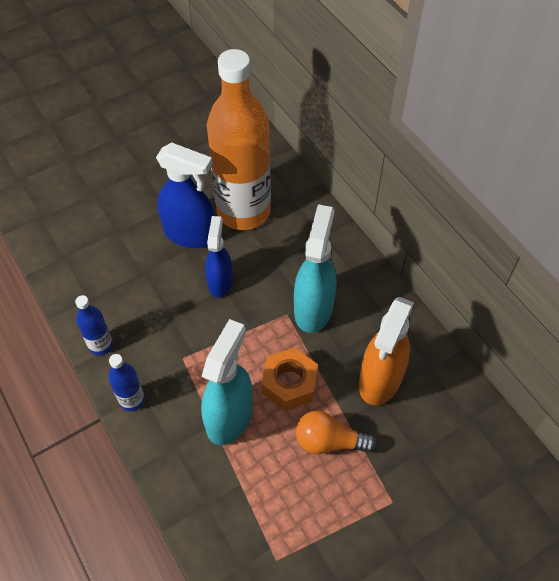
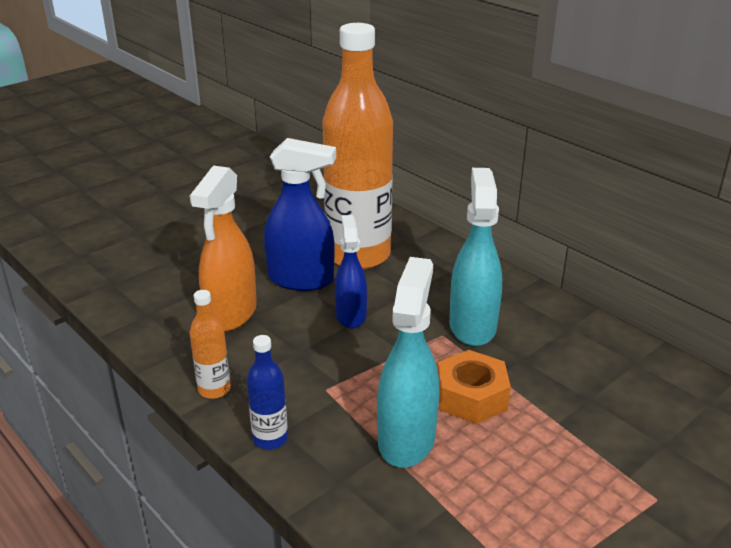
camera: 10 degrees left, 25 degrees down
(101, 345) = (214, 389): blue bottle -> orange bottle
(329, 441) = (546, 447): orange light bulb -> none
(380, 380) = (581, 380): orange spray bottle -> orange spray bottle (231, 314)

